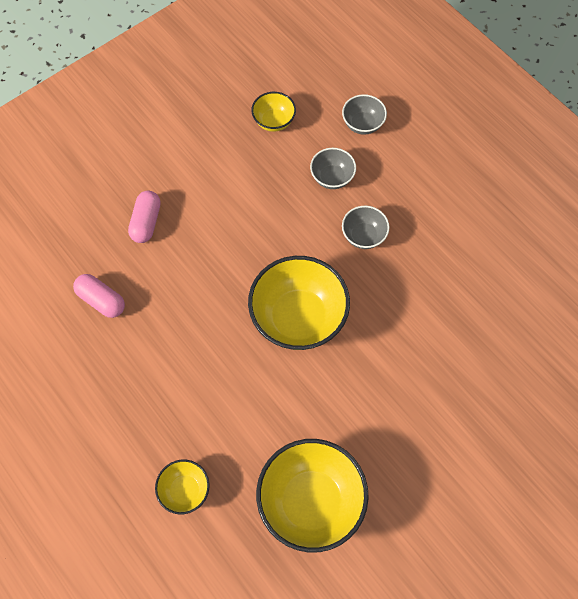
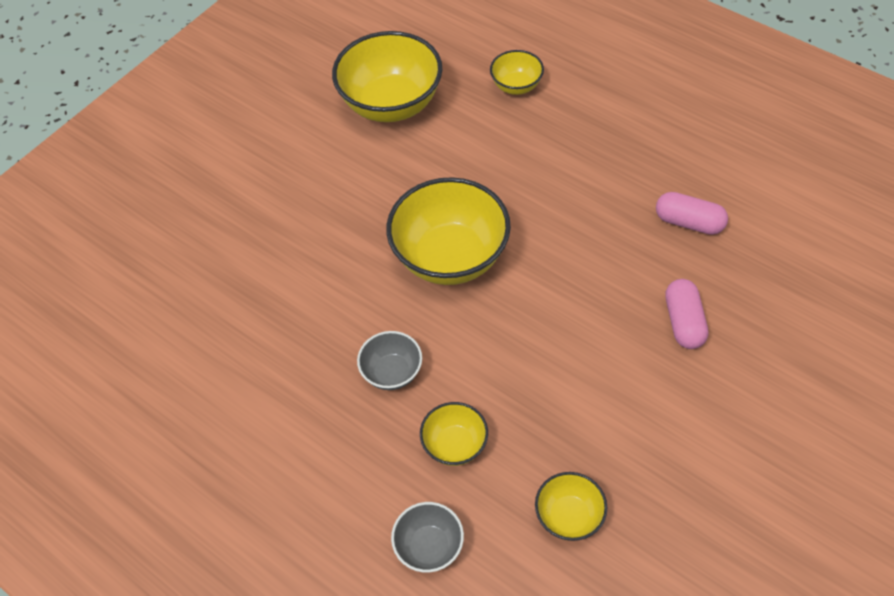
camera: 170 degrees right, 10 degrees down
(332, 177) = (455, 445): grey bowl -> yellow bowl

